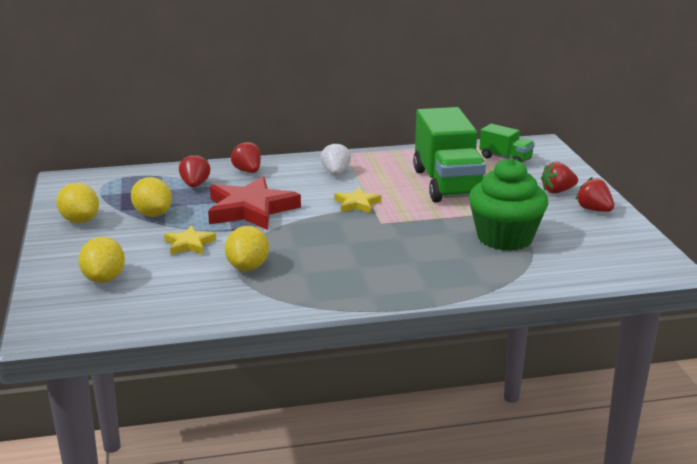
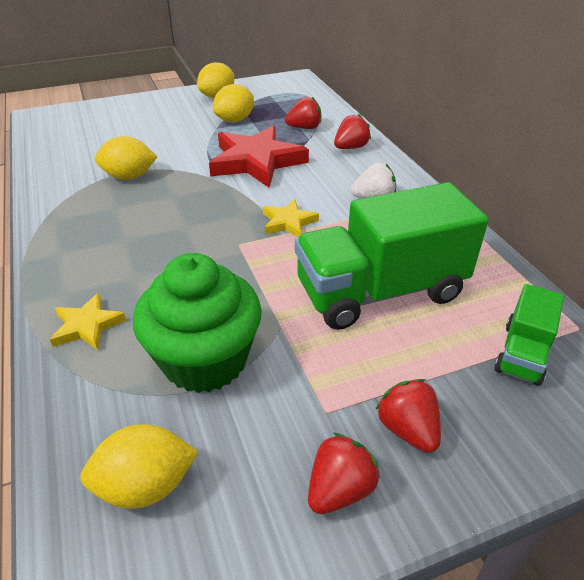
camera: 80 degrees right, 15 degrees up
(104, 279) = (114, 122): yellow lemon -> yellow lemon (146, 485)
(189, 244) = (176, 144): yellow star -> yellow star (87, 326)

